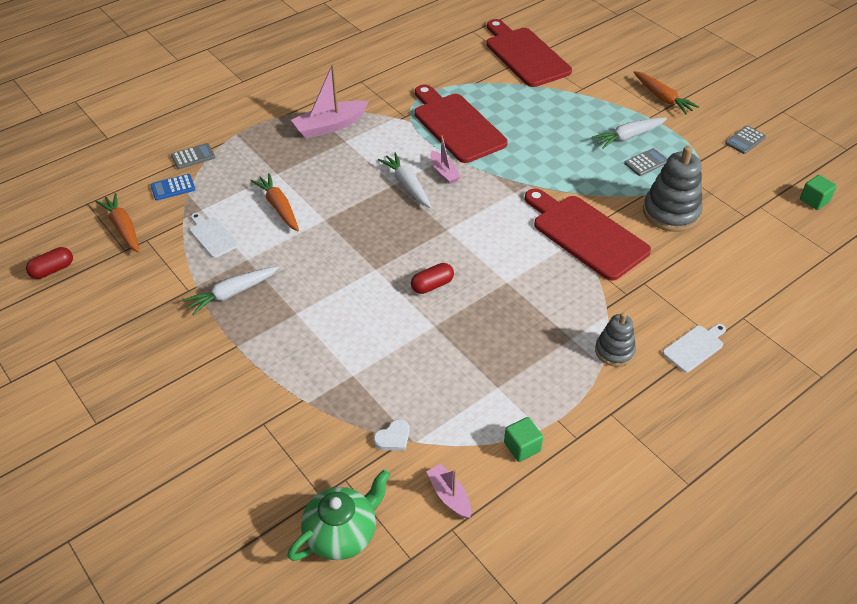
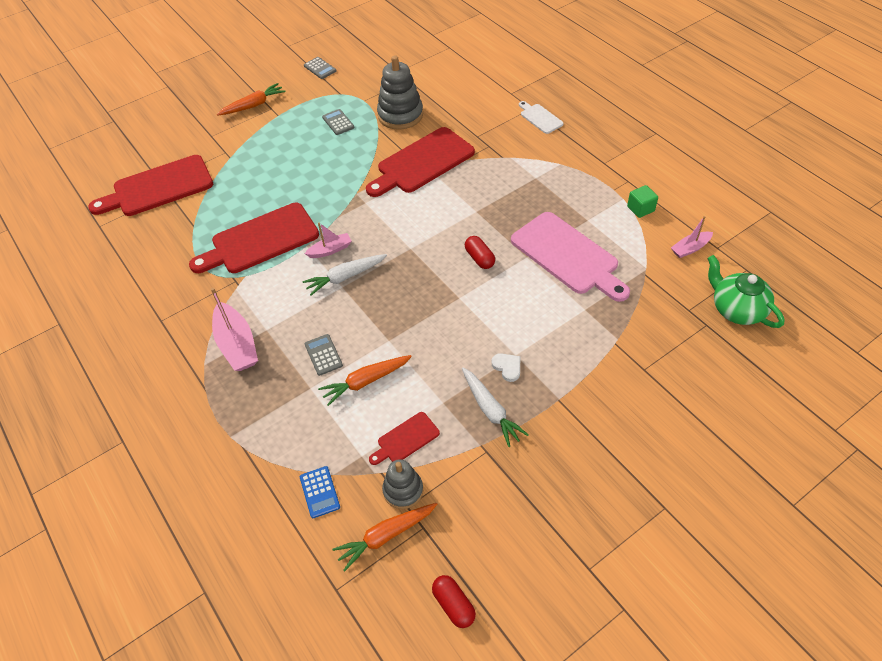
camera: 85 degrees left, 5 degrees up
(193, 156) = (265, 478): grey calculator -> grey calculator (323, 355)
(212, 236) = (406, 439): white cutting board -> red cutting board
(393, 438) = (644, 281): white heart -> white heart (507, 367)
(436, 364) = (567, 255): none -> pink cutting board
(614, 351) = (546, 156): grey stacking toy -> grey stacking toy (403, 490)
(628, 137) = (302, 129): white carrot -> none
(814, 200) = (394, 46): green cube -> none

